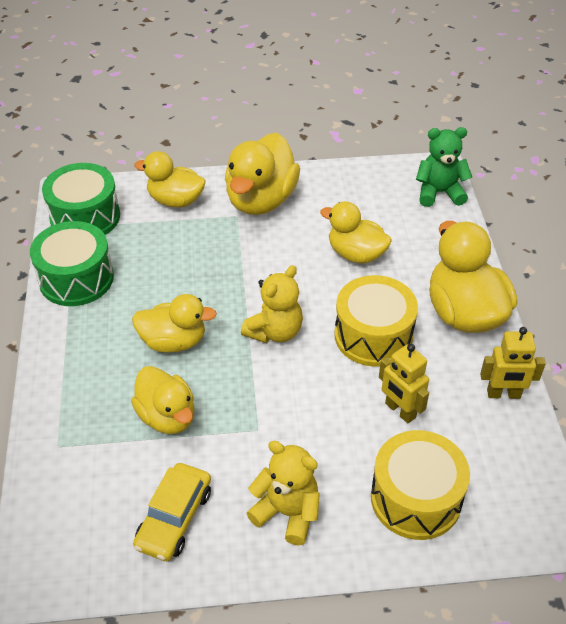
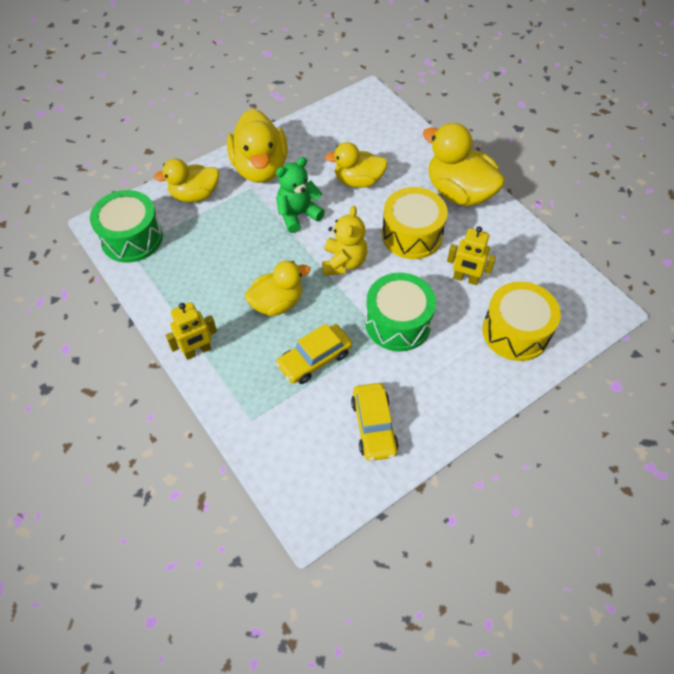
camera: 30 degrees left, 10 degrees up
(76, 278) = (164, 289): green drum -> green drum (398, 323)
(167, 416) = (314, 359): yellow duck -> yellow car
(287, 512) = (444, 383): yellow teddy bear -> none
(439, 193) = (382, 112): green teddy bear -> green teddy bear (298, 215)
(503, 394) = (520, 237): yellow robot -> yellow robot (197, 351)

